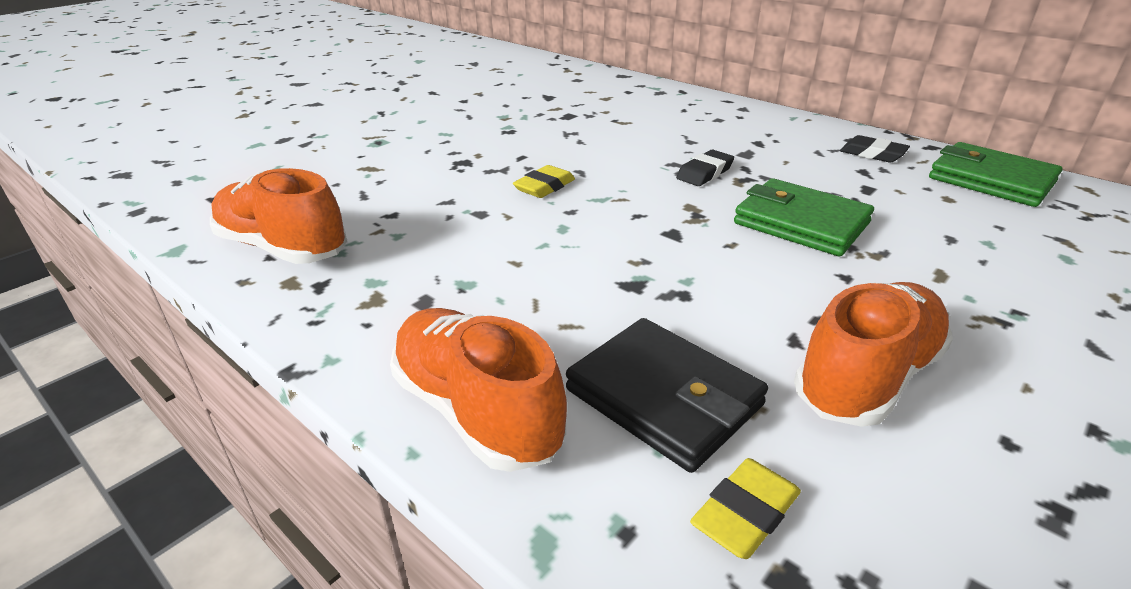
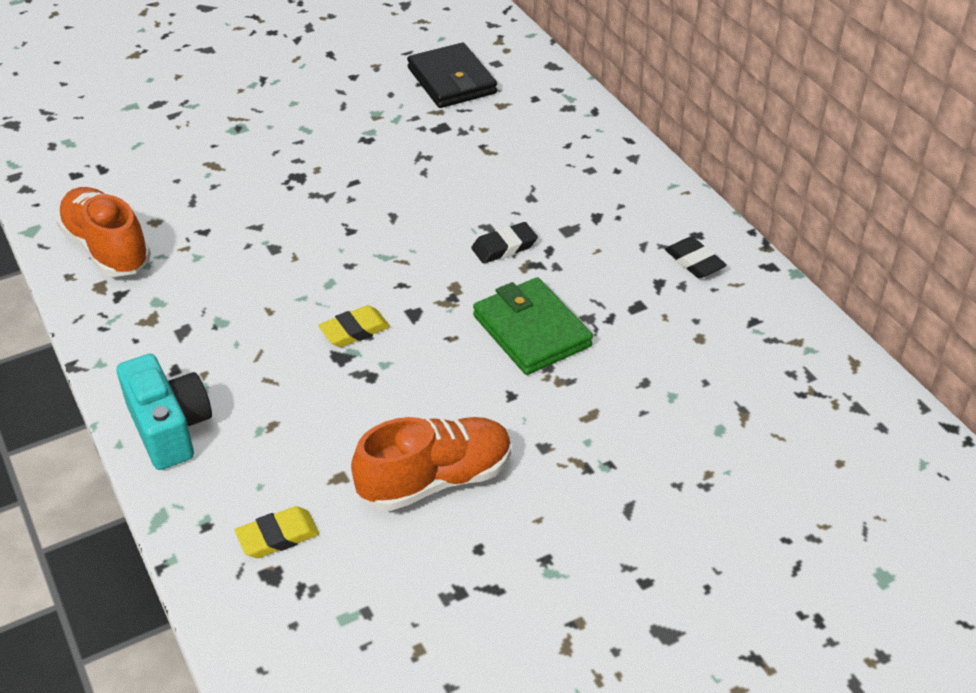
camera: 20 degrees right, 10 degrees up
(476, 411) = (169, 428): orange shoe -> turquoise camera
(544, 187) = (347, 229): yellow eraser -> yellow eraser (354, 330)
(664, 397) = (290, 453): black wallet -> black wallet (452, 81)
(990, 180) = (770, 327): green wallet -> none

